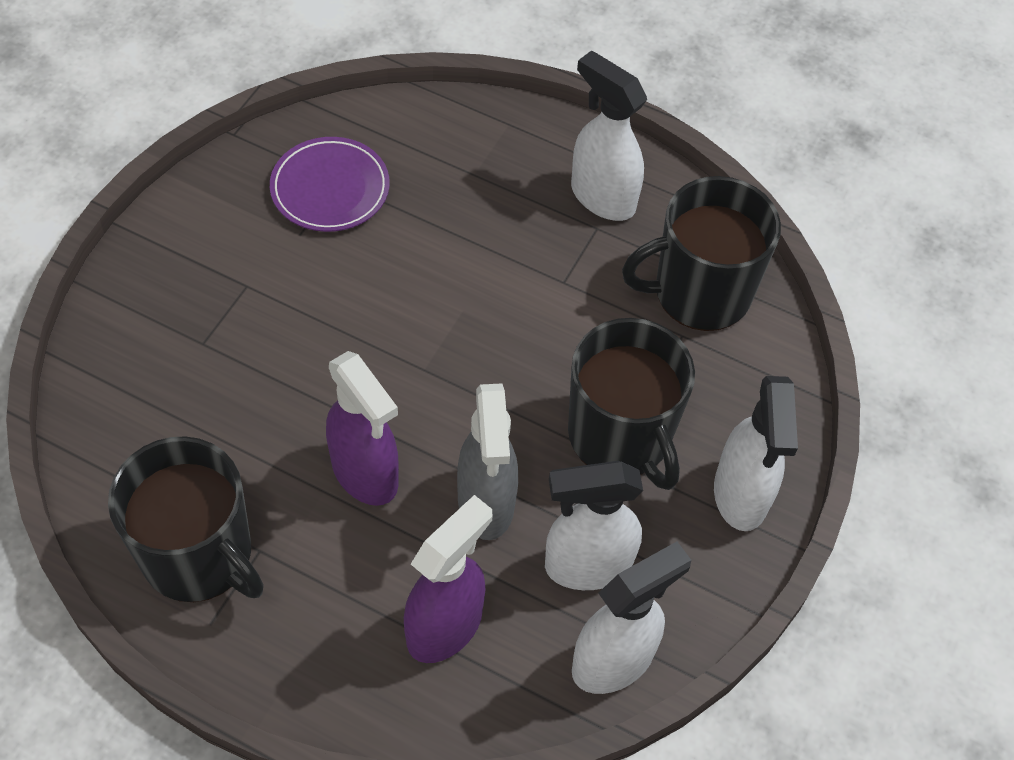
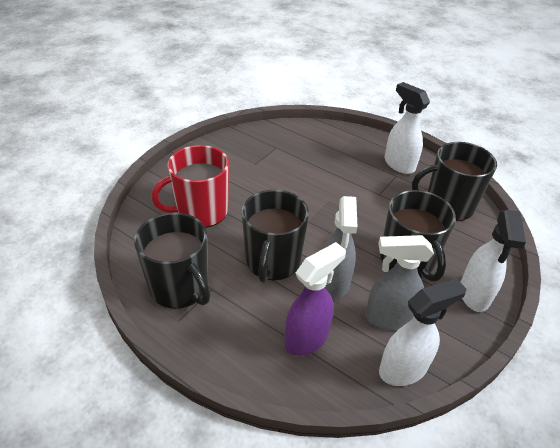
camera: 10 degrees right, 15 degrees down
(207, 375) = (201, 211): none -> red mug
(330, 189) = (271, 149): purple plate -> none
(365, 474) = (272, 261): purple spray bottle -> black mug
(586, 565) = (388, 318): white spray bottle -> grey spray bottle

